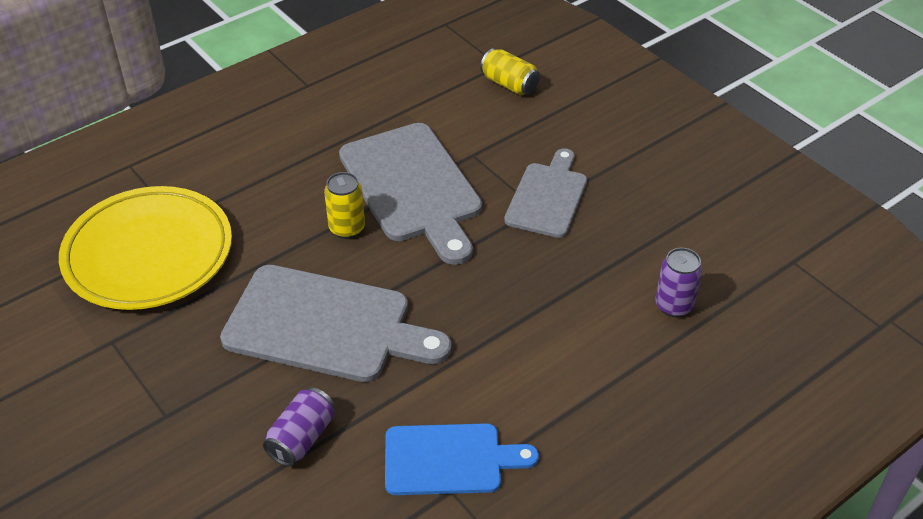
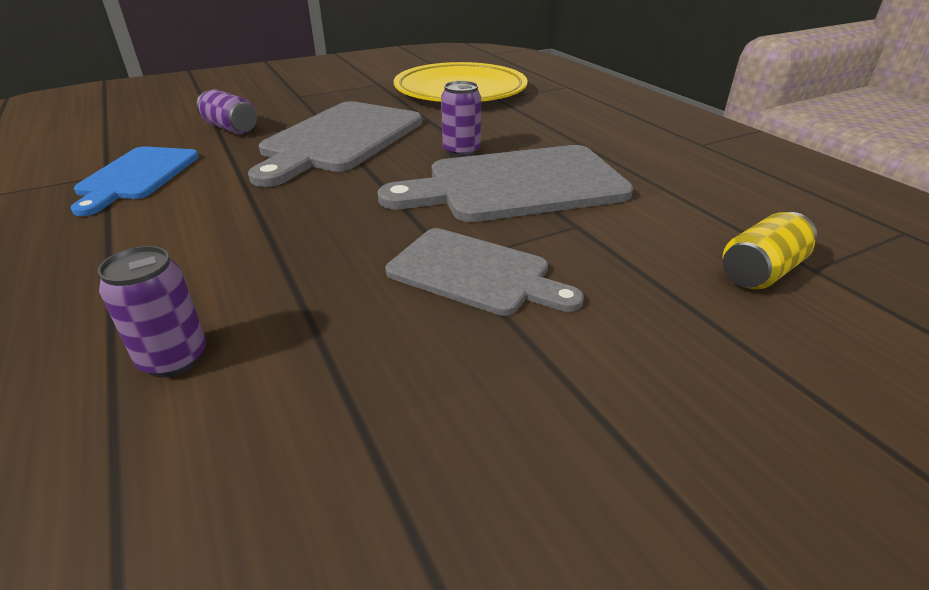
camera: 100 degrees right, 10 degrees down
(347, 228) = (461, 152): yellow can -> purple can

